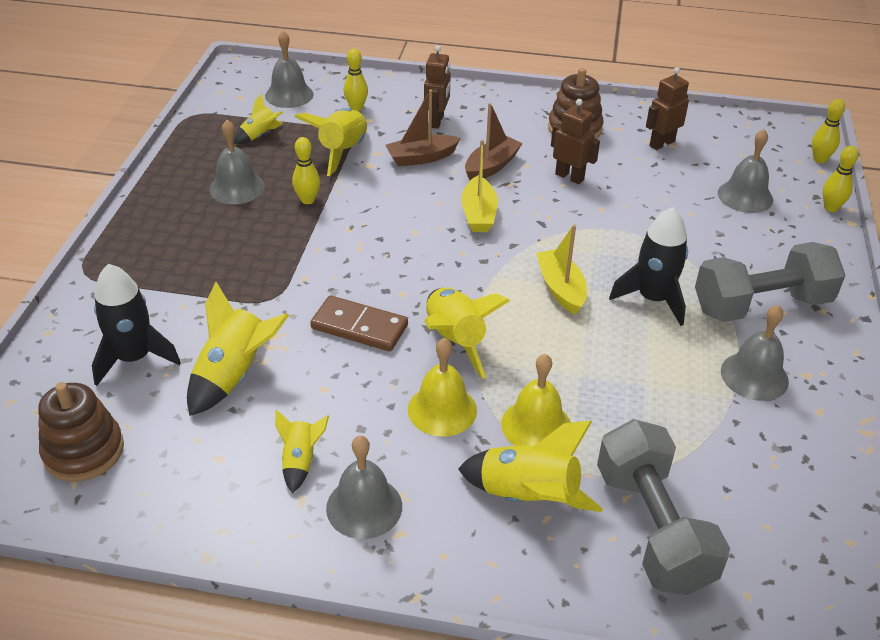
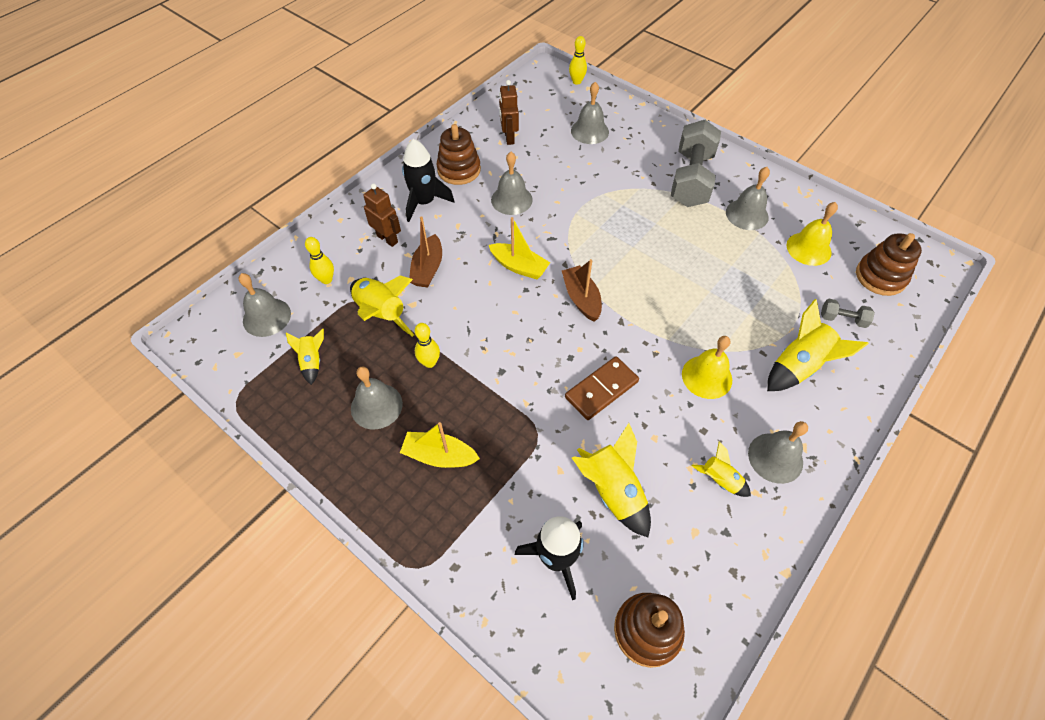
camera: 60 degrees left, 15 degrees up
(455, 341) = (645, 340): yellow rocket -> none
(491, 166) = (469, 234): brown boat -> brown boat (581, 298)
(536, 425) = (742, 334): yellow bell -> yellow bell (808, 248)
(561, 288) = (624, 261): yellow boat -> yellow boat (439, 456)
(569, 177) = (511, 199): brown robot -> grey bell
(653, 299) = (659, 223): black rocket -> black rocket (424, 202)
(653, 527) = (842, 319): grey dumbbell -> grey dumbbell, size x0.44
(781, 558) = (880, 276): none -> brown stacking toy
(830, 208) = (624, 103): yellow bowling pin -> none

